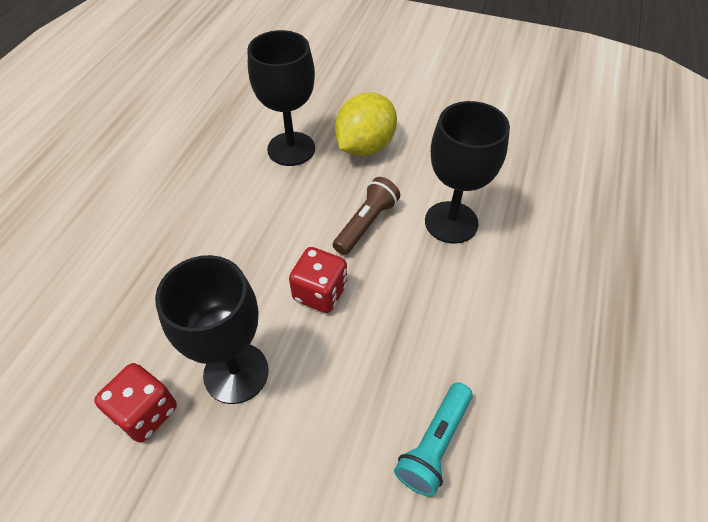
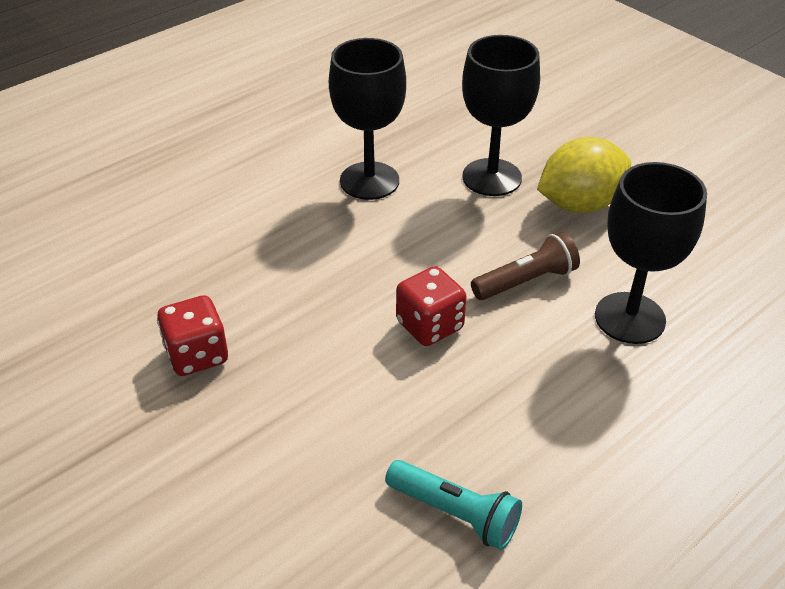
camera: 30 degrees right, 10 degrees down
(236, 373) = (298, 360): black goblet -> black goblet (369, 181)
(434, 444) = (455, 514): turquoise flashlight -> turquoise flashlight turned 120 degrees counterclockwise

